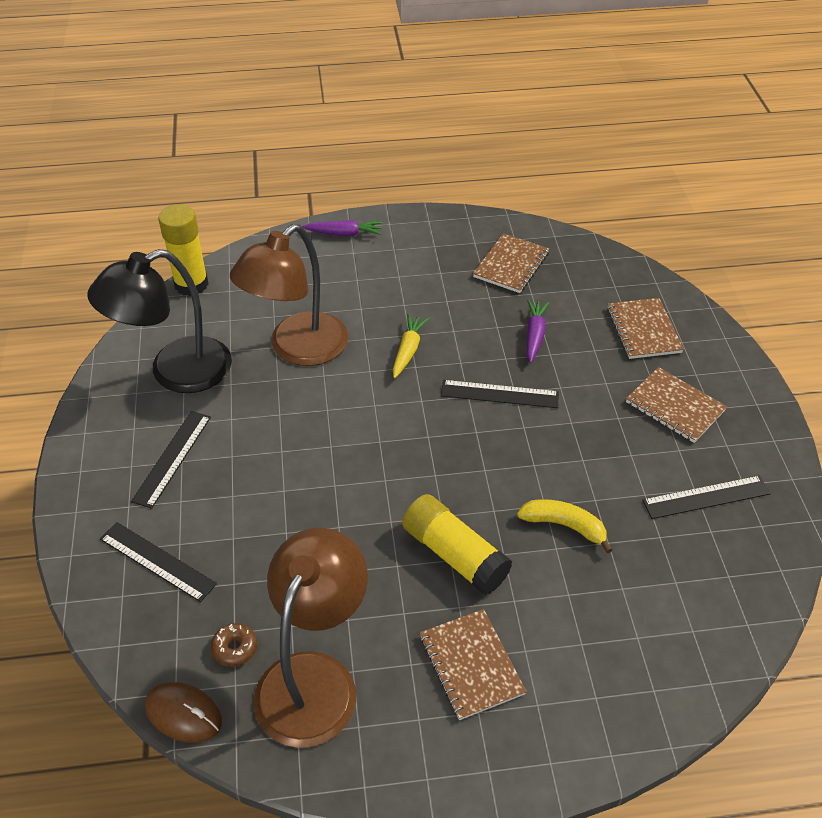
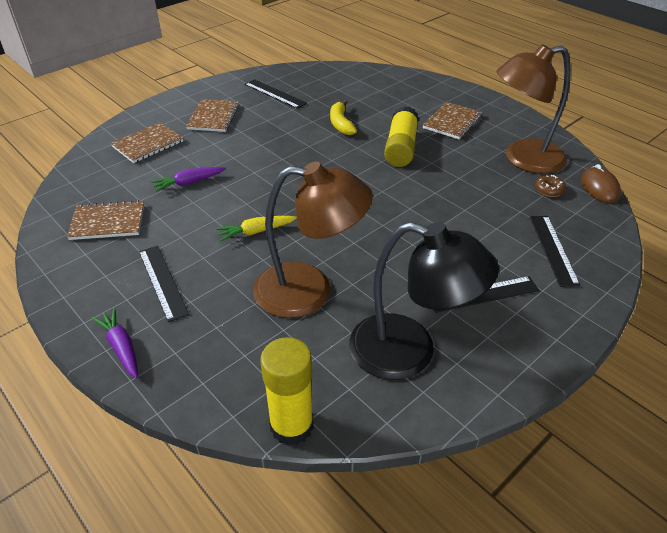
camera: 125 degrees left, 5 degrees down
(499, 394) = (262, 176): black ruler -> black ruler (162, 282)

